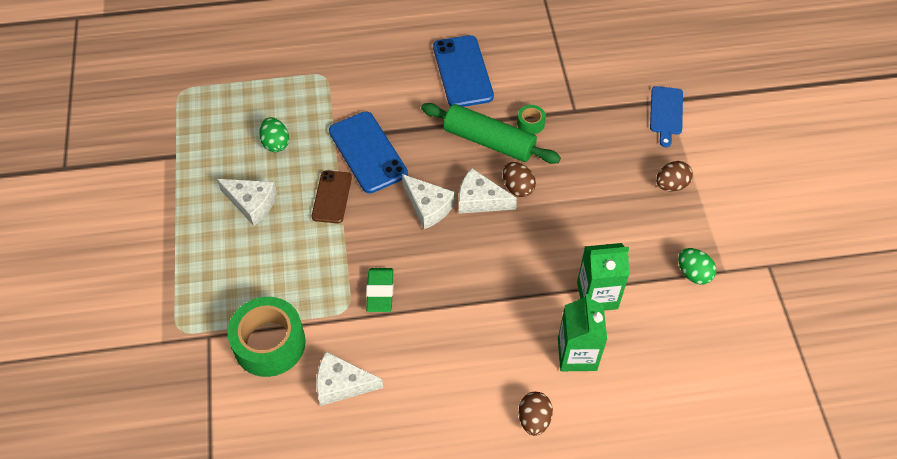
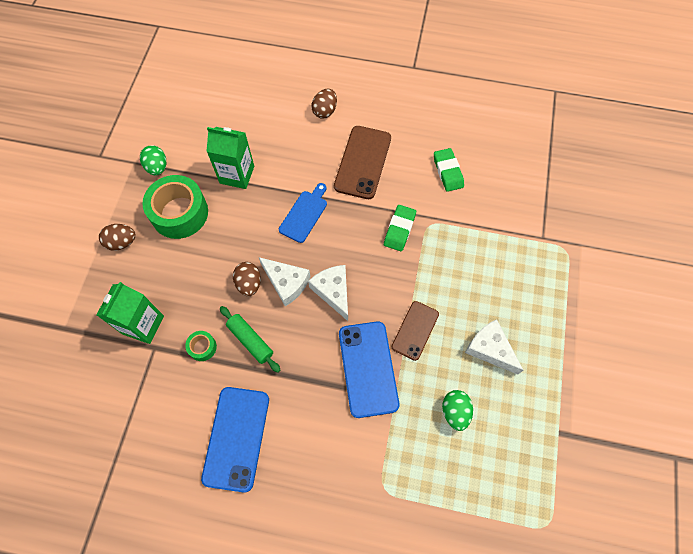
camera: 160 degrees left, 10 degrees up
(269, 343) = (495, 217): green tape -> green tape (179, 213)
(342, 384) = (448, 172): white cheese -> green eraser
(453, 361) = (363, 162): none -> brown phone
(489, 141) = (250, 340): green rolling pin -> green rolling pin, size x0.61
(577, 354) = (274, 140): green carton -> green carton (143, 325)
(666, 113) = (75, 314): blue cutting board -> blue cutting board (304, 214)

